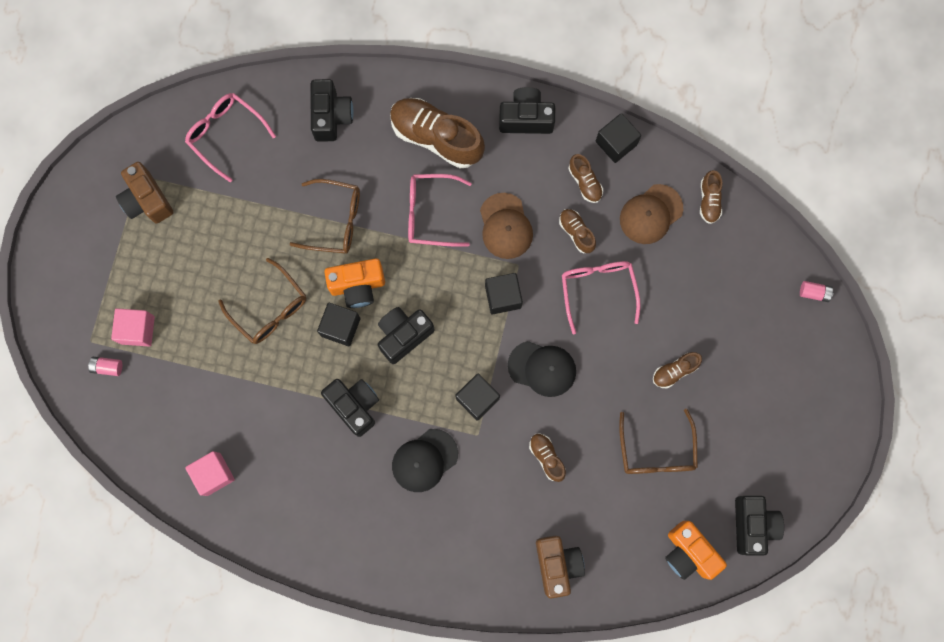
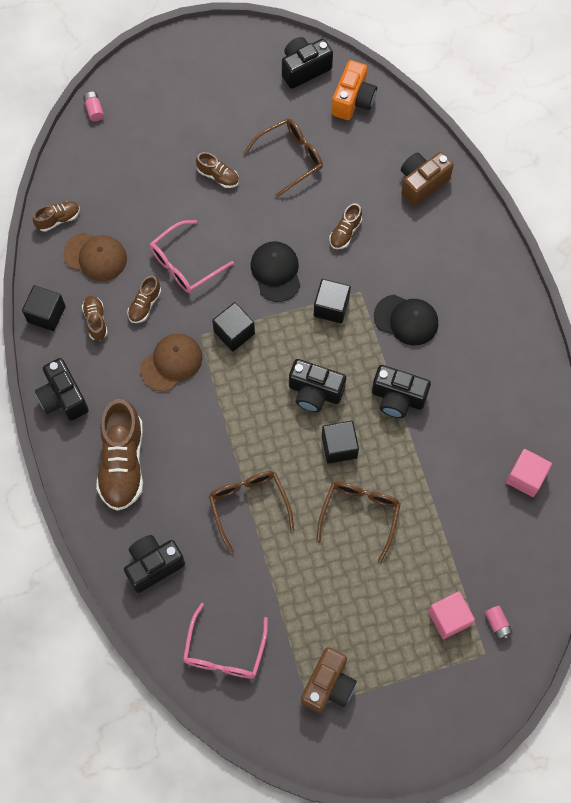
camera: 120 degrees left, 10 degrees down
(354, 406) = (397, 398): black camera -> black camera turned 90 degrees counterclockwise
(357, 286) = (295, 453): orange camera -> none
(430, 213) = (195, 429): pink glasses -> none
(585, 182) = (96, 321): brown shoe -> brown shoe turned 45 degrees counterclockwise

